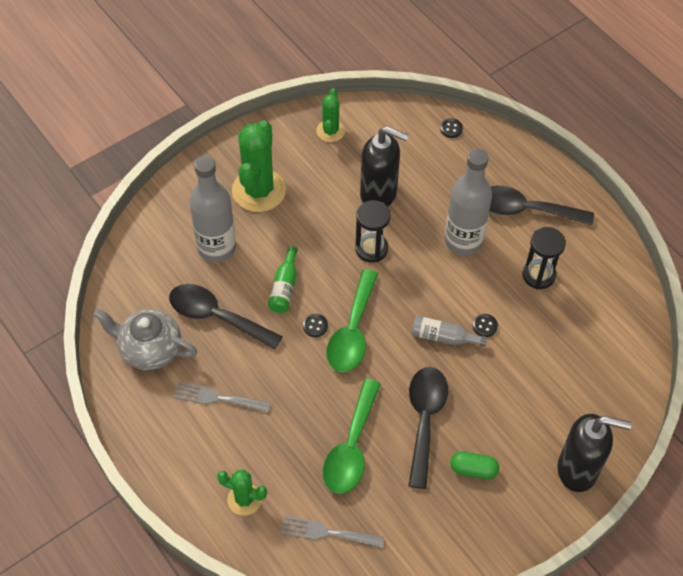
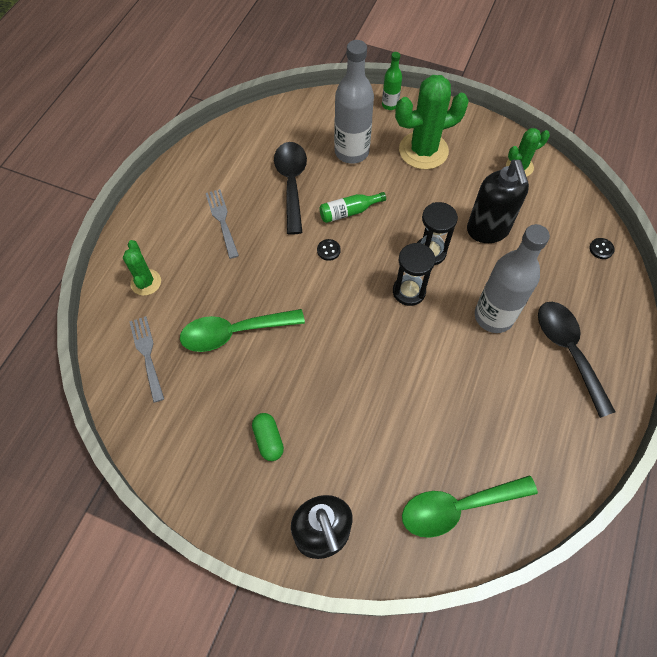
camera: 60 degrees right, 5 degrees up
(150, 349) = (236, 159): grey teapot -> none
(183, 185) = (390, 105): none -> green bottle
(352, 331) = (342, 278): green spoon -> green spoon (458, 507)
(425, 420) = (293, 375): black spoon -> none
(443, 337) = (384, 350): grey bottle -> none
(485, 326) = (419, 377): black button -> none
(538, 275) = (506, 397): black hourglass -> black hourglass (409, 291)

